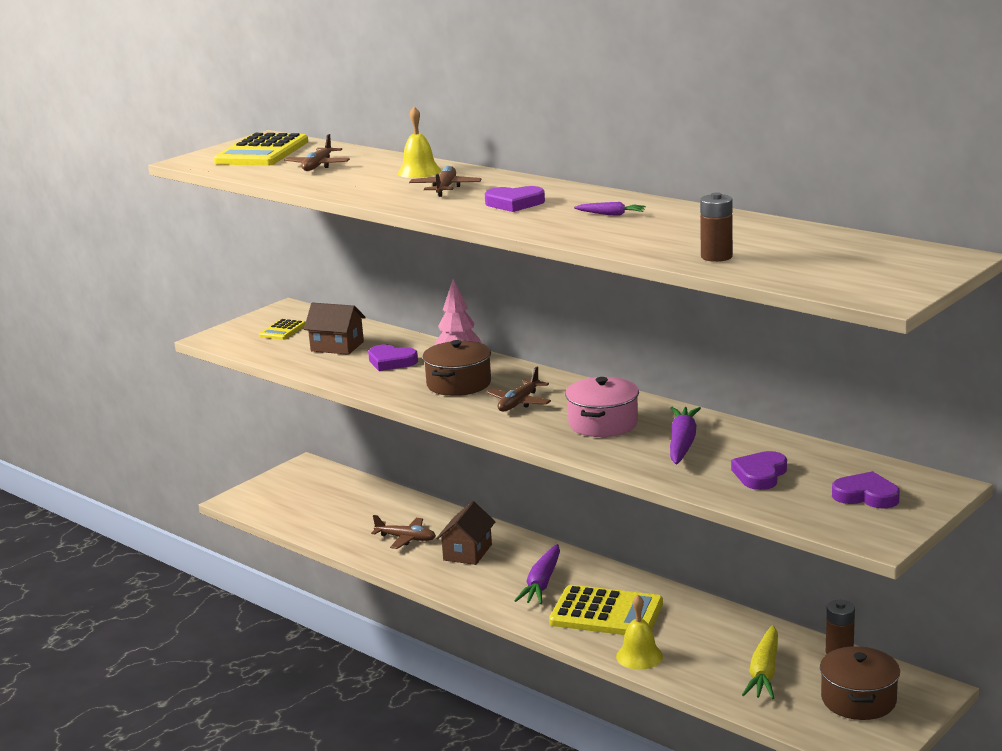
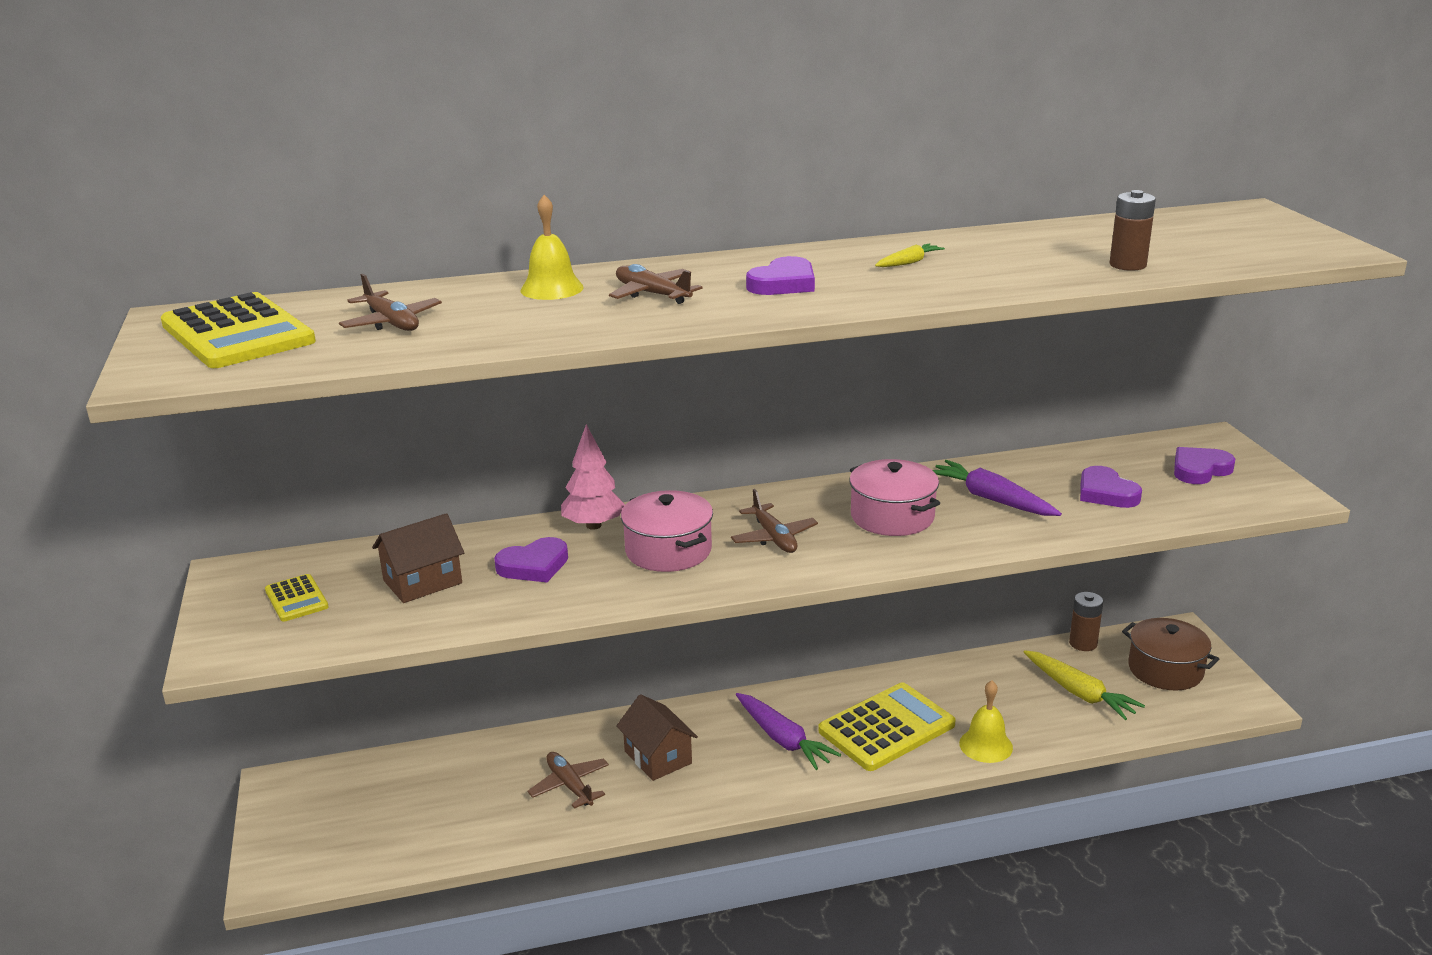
camera: 55 degrees left, 5 degrees up
(406, 539) = (569, 785): brown plane -> brown plane turned 90 degrees counterclockwise
(459, 384) = (668, 550): brown pot -> pink pot
(611, 214) = (908, 263): purple carrot -> yellow carrot

